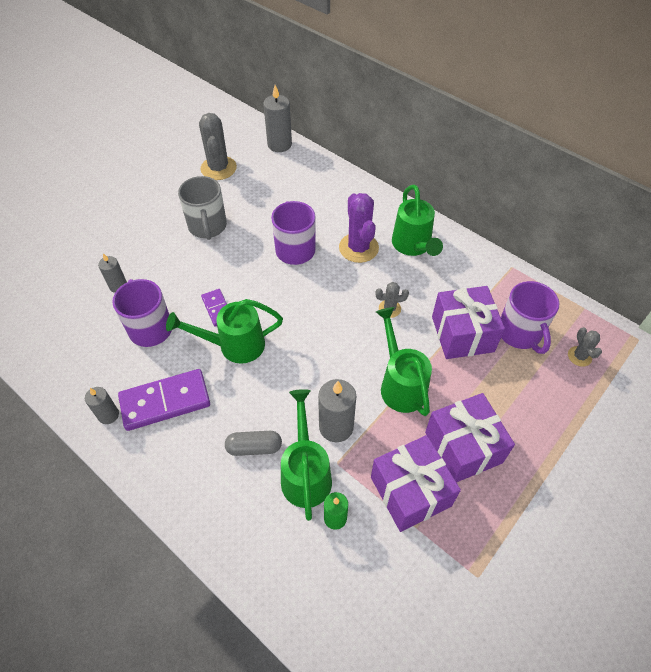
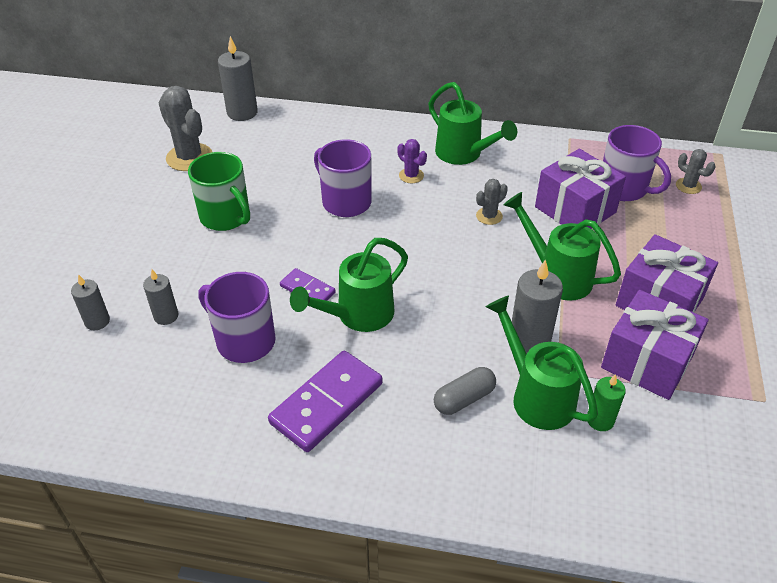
camera: 30 degrees left, 10 degrees down
(108, 415) = (270, 448): grey candle -> grey candle (97, 321)
(207, 226) = (226, 217): grey mug -> green mug
(358, 248) = (411, 176): purple cactus -> purple cactus, size x0.53

